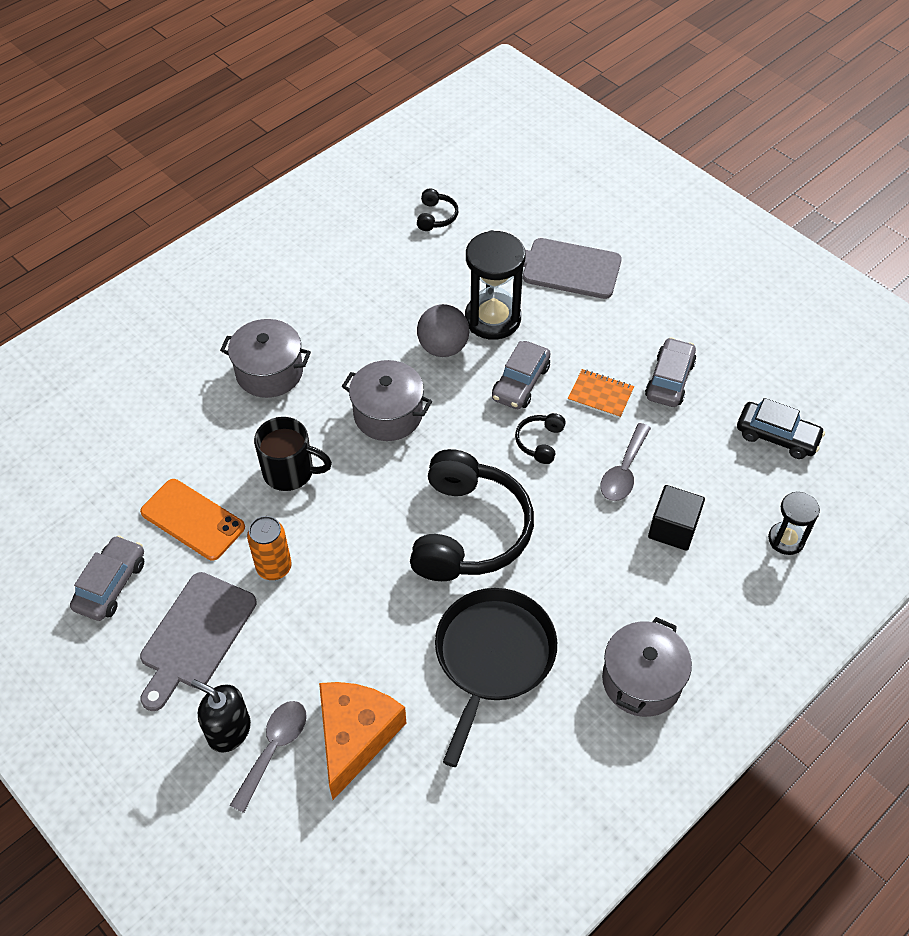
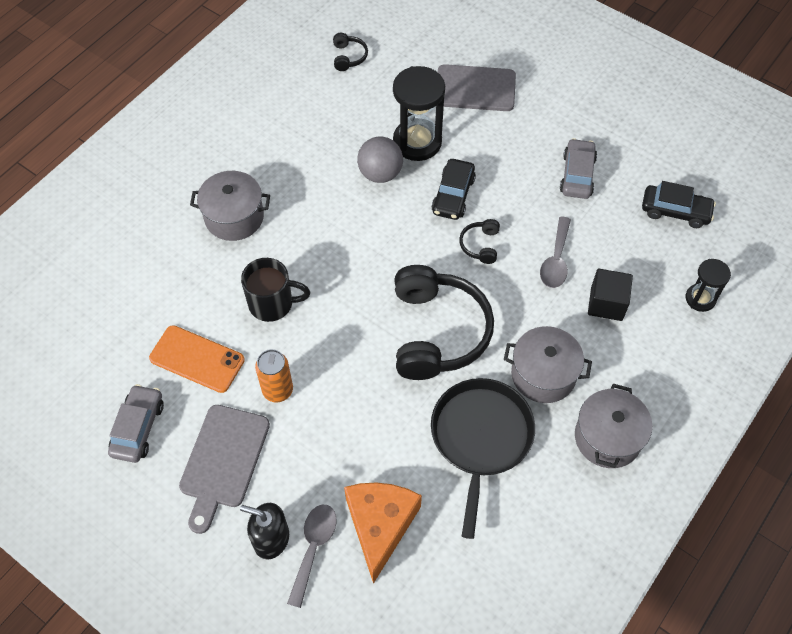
camera: 10 degrees left, 5 degrees up
(388, 414) = (346, 240): grey pot -> grey pot (543, 374)
(520, 383) = (453, 195): grey car -> black car
(600, 395) = (522, 196): orange notebook -> none

